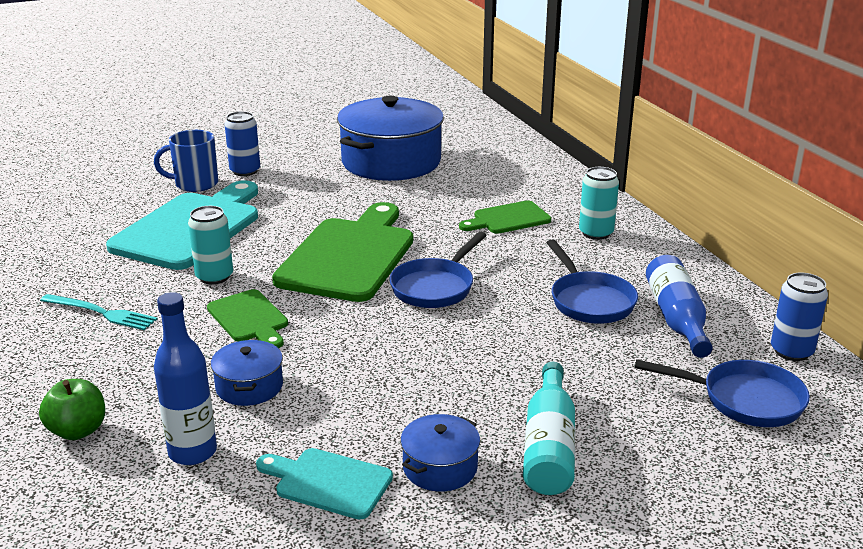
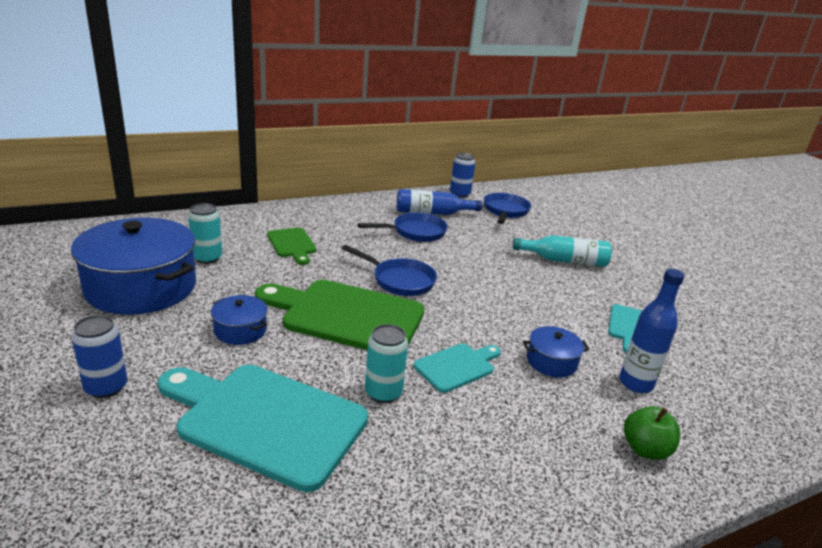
camera: 95 degrees left, 0 degrees up
(101, 313) = (462, 469): turquoise fork -> none
(195, 184) = (126, 430): blue mug -> none
(249, 318) = (457, 366): green cutting board -> turquoise cutting board
(440, 467) = (598, 292): blue pot -> blue pot (240, 330)
(596, 233) = (323, 218): turquoise can -> turquoise can (207, 258)

